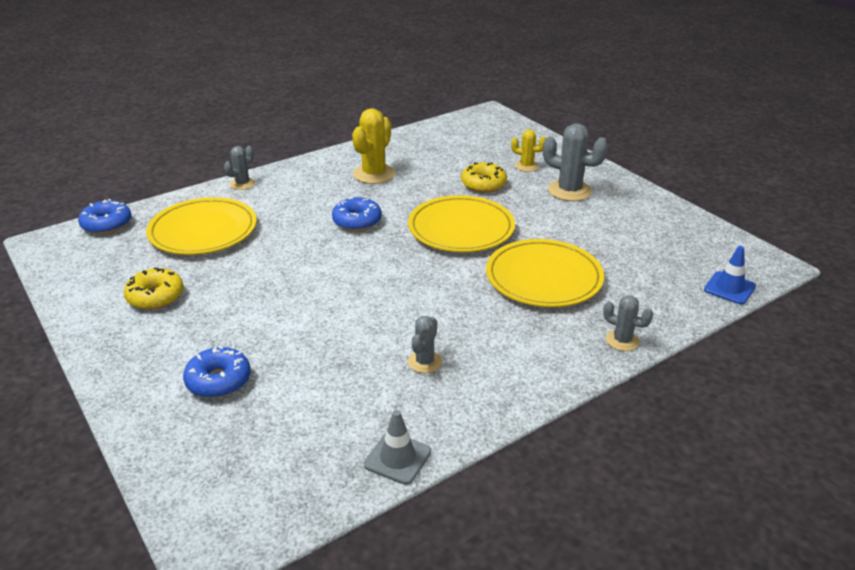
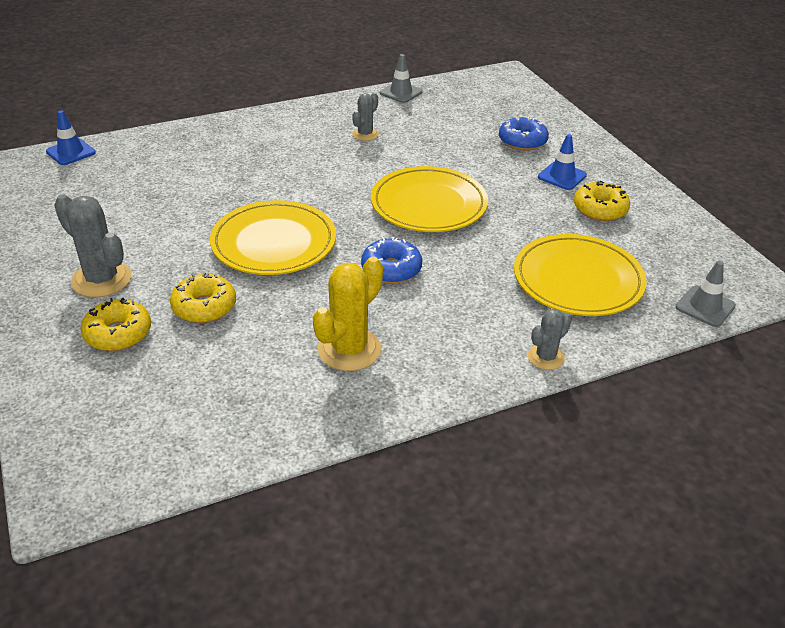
camera: 170 degrees left, 5 degrees up
(107, 224) = (705, 306): blue donut -> grey traffic cone
(183, 332) = (562, 176): none -> blue traffic cone
(526, 166) = (118, 333): yellow cactus -> yellow donut
(543, 278) = (226, 181): yellow plate -> yellow plate (429, 204)
(622, 340) = (205, 129): grey cactus -> none

